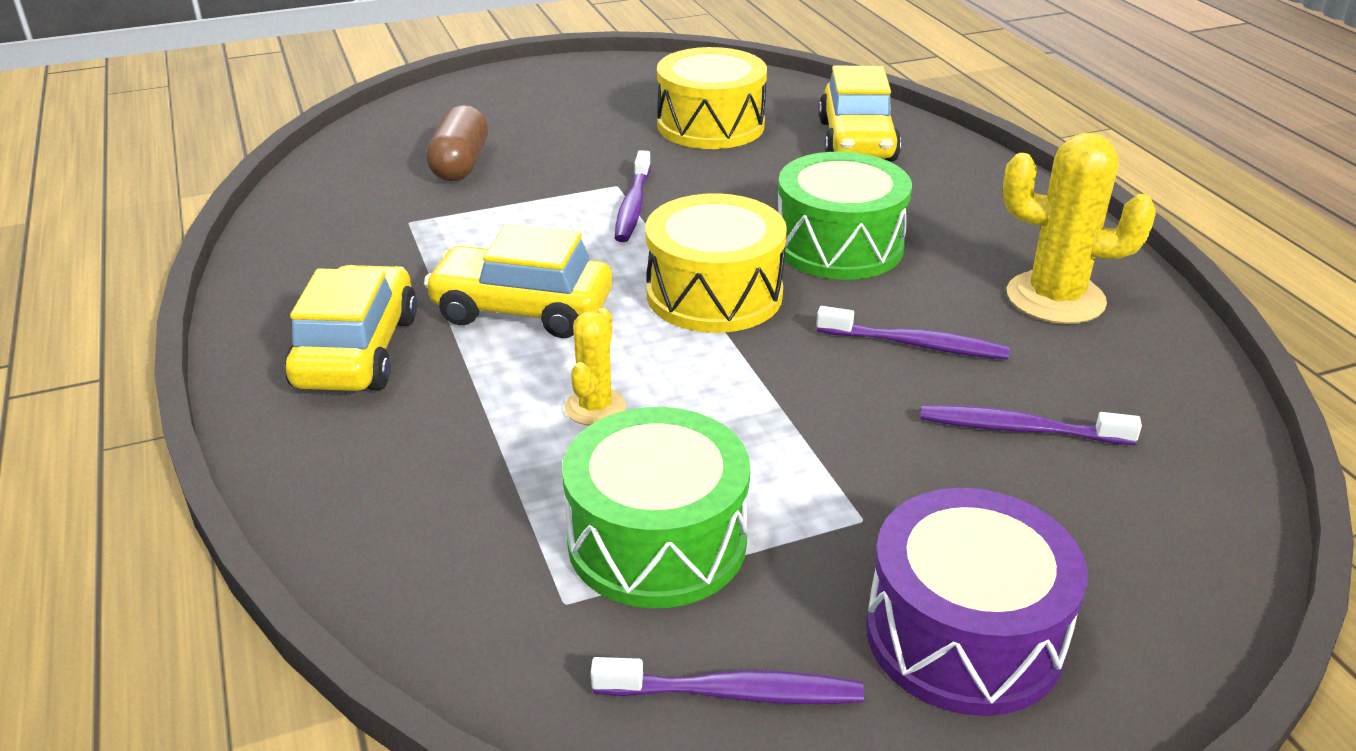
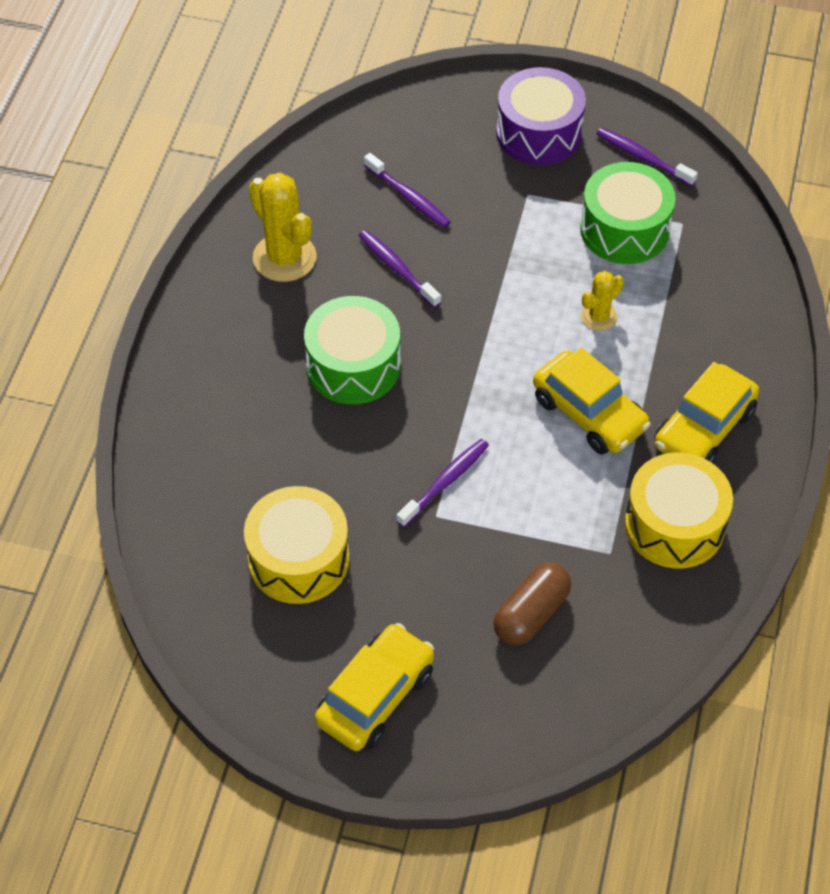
camera: 145 degrees left, 20 degrees up
(714, 294) = (468, 365): yellow drum -> yellow drum (674, 525)
(857, 141) = (215, 471): yellow car -> yellow car (375, 696)

